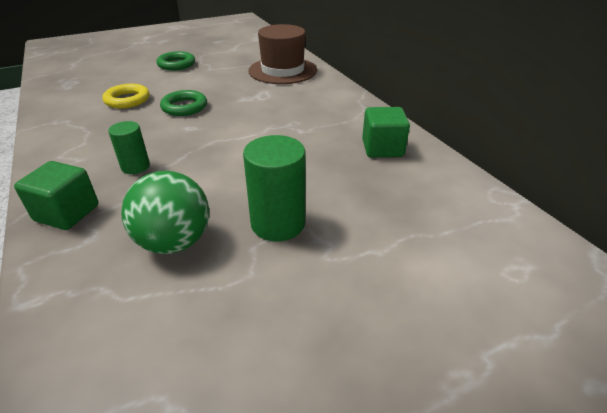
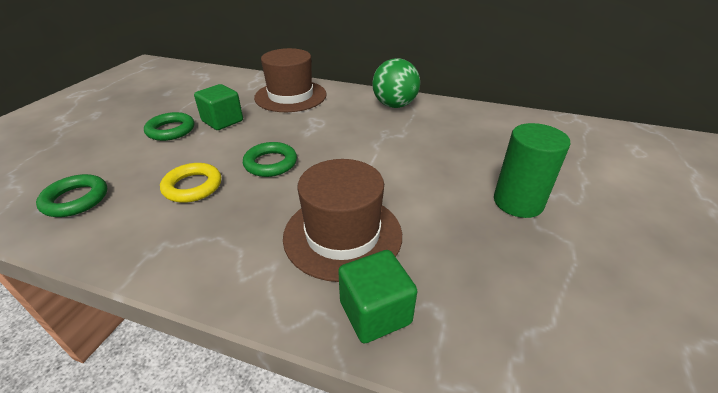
camera: 45 degrees left, 0 degrees up
(78, 81) = (76, 199): none -> green ring
(135, 166) = (342, 235): green cylinder -> brown hat
(174, 242) = (495, 261): green ball -> green ball (394, 105)
(382, 148) = (469, 121): green cube -> green cube (222, 121)

